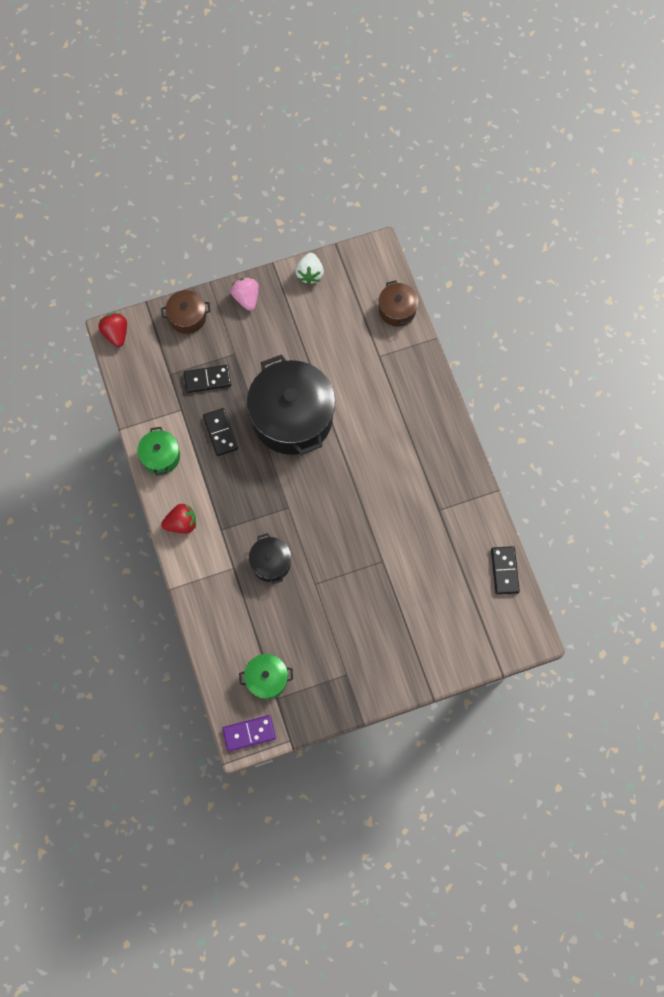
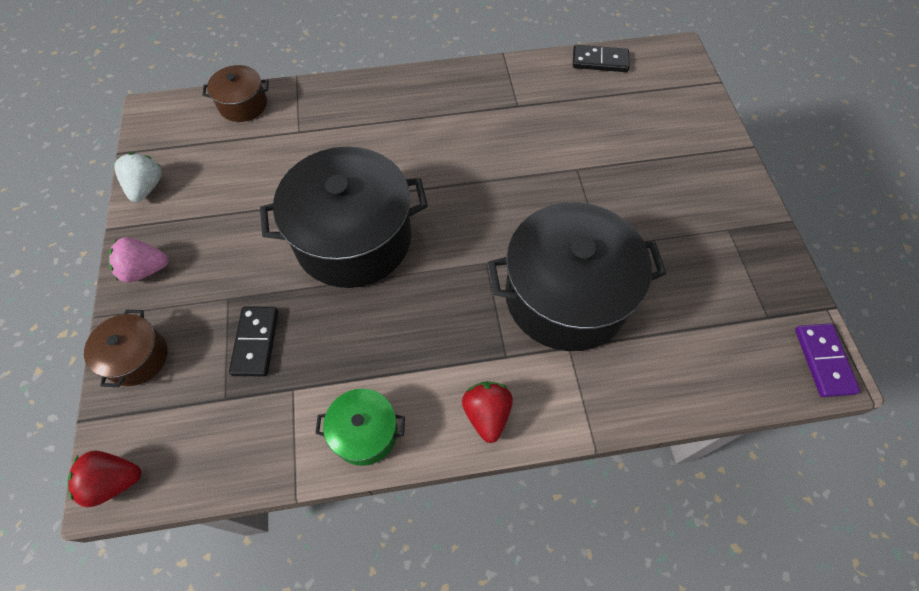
camera: 80 degrees left, 10 degrees down
(220, 433) = (349, 336): black domino -> none
(267, 679) = (740, 325): green pot -> none
(271, 563) = (566, 296): black pot -> black pot, size x2.11
(310, 274) = (146, 187): white strawberry -> white strawberry turned 105 degrees counterclockwise

